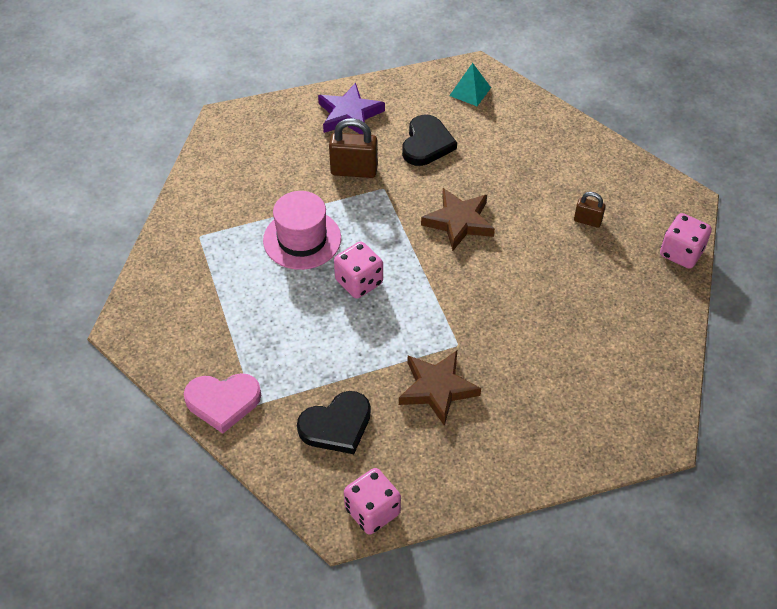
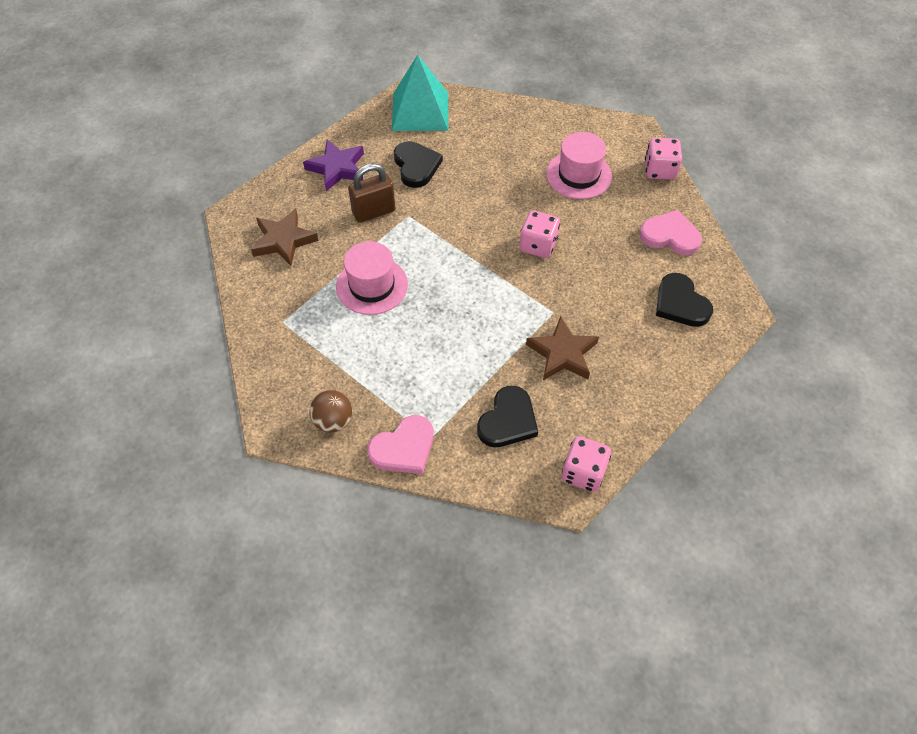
camera: 30 degrees left, 5 degrees up
(179, 346) = (333, 421): none -> brown ball
(359, 282) = (443, 299): pink dice -> pink dice (538, 245)
(459, 222) = (485, 217): brown star -> brown star (283, 240)
(470, 91) = (420, 111): turquoise pyramid -> turquoise pyramid, size x2.01
(587, 221) = (578, 175): brown padlock -> pink hat
(599, 398) = (680, 303): none -> black heart
(640, 325) = (670, 236): none -> pink heart

